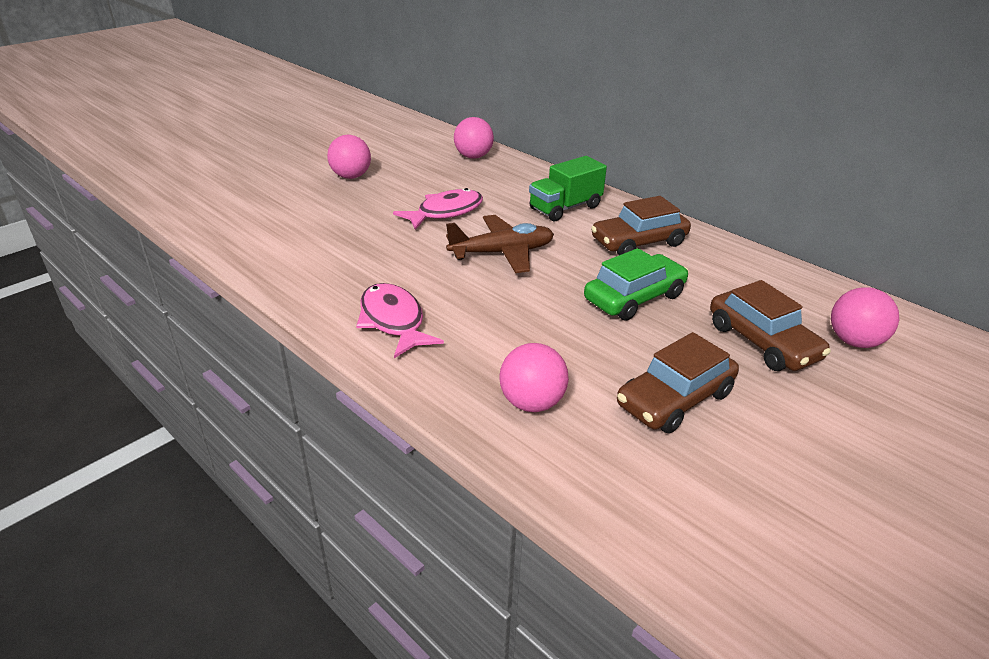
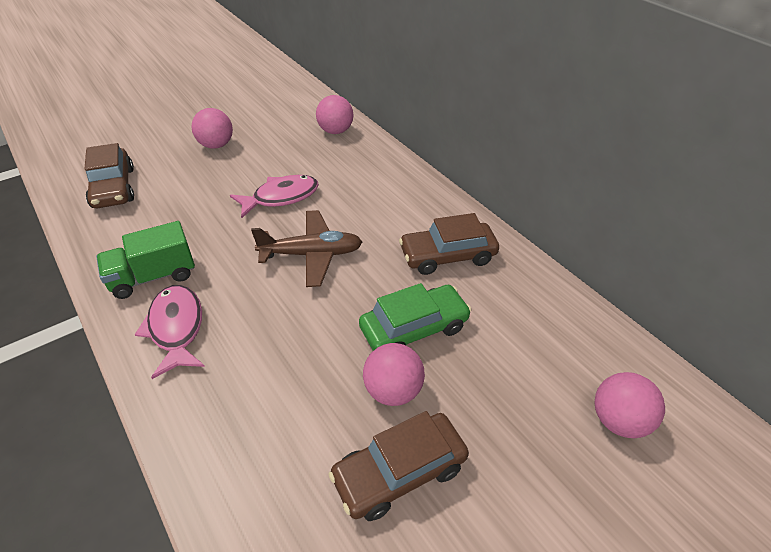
camera: 10 degrees right, 10 degrees up
(532, 403) = (258, 454): pink ball -> pink ball (392, 390)
(565, 208) = (394, 204): green truck -> green truck (153, 276)
(762, 342) = (519, 406): brown car -> brown car (113, 188)

